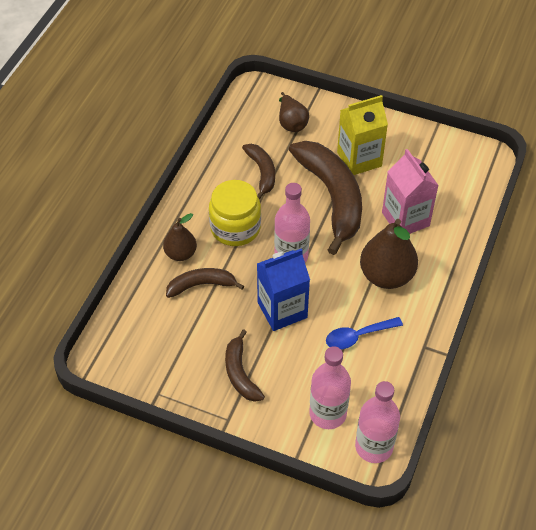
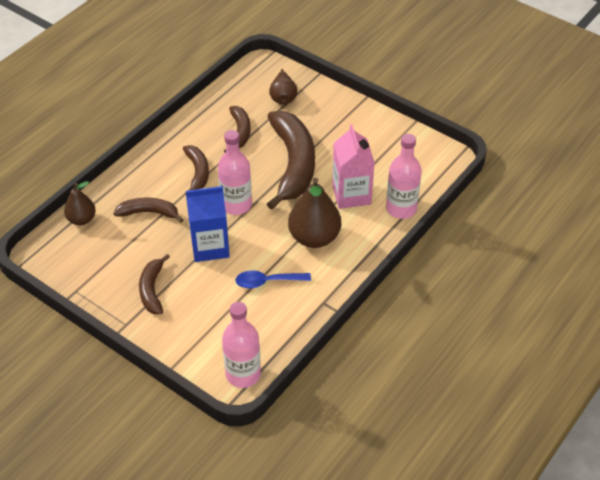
camera: 15 degrees right, 5 degrees down
(180, 253) = (142, 184): brown pear -> brown pear (81, 219)
(235, 228) = (197, 172): yellow jar -> brown banana
(328, 413) = (214, 338): pink bottle -> pink bottle (401, 209)
(359, 159) = (330, 137): yellow carton -> none

